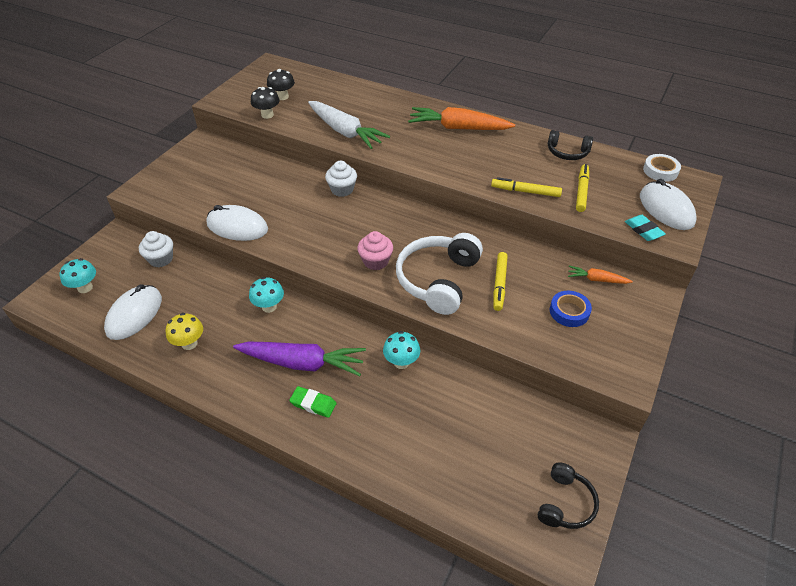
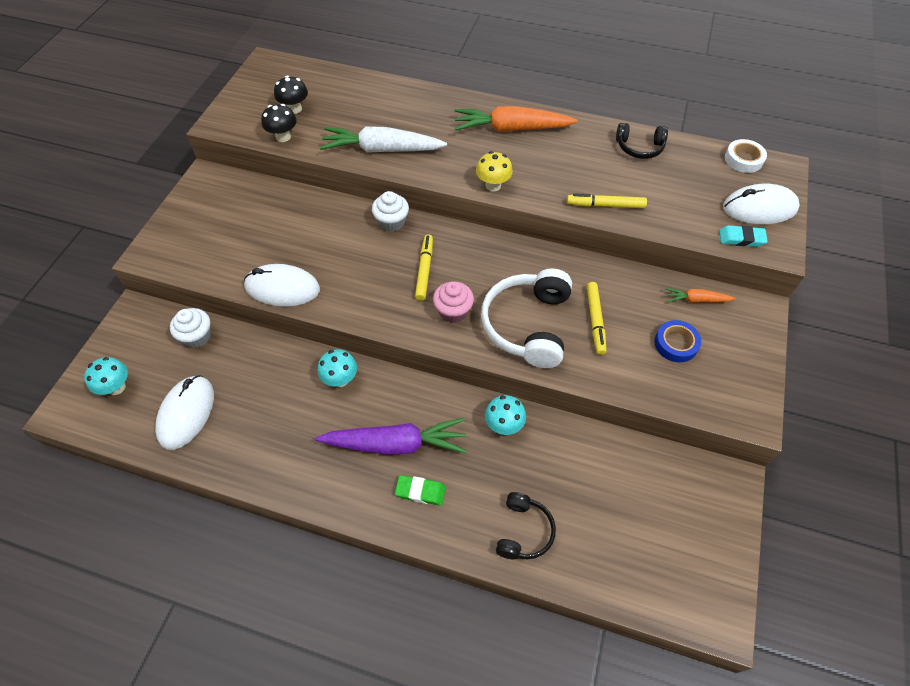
camera: 10 degrees left, 10 degrees up
(189, 343) = (261, 440): yellow mushroom -> yellow mushroom (493, 185)
(345, 132) = (382, 149): white carrot -> white carrot turned 150 degrees clockwise
(565, 503) = (708, 560): black headphones -> black headphones (523, 531)
(581, 191) = (665, 197): yellow marker -> yellow marker (424, 270)
(643, 230) = (741, 238): turquoise eraser -> turquoise eraser turned 45 degrees counterclockwise
(666, 209) = (759, 208): white mouse -> white mouse turned 60 degrees counterclockwise

